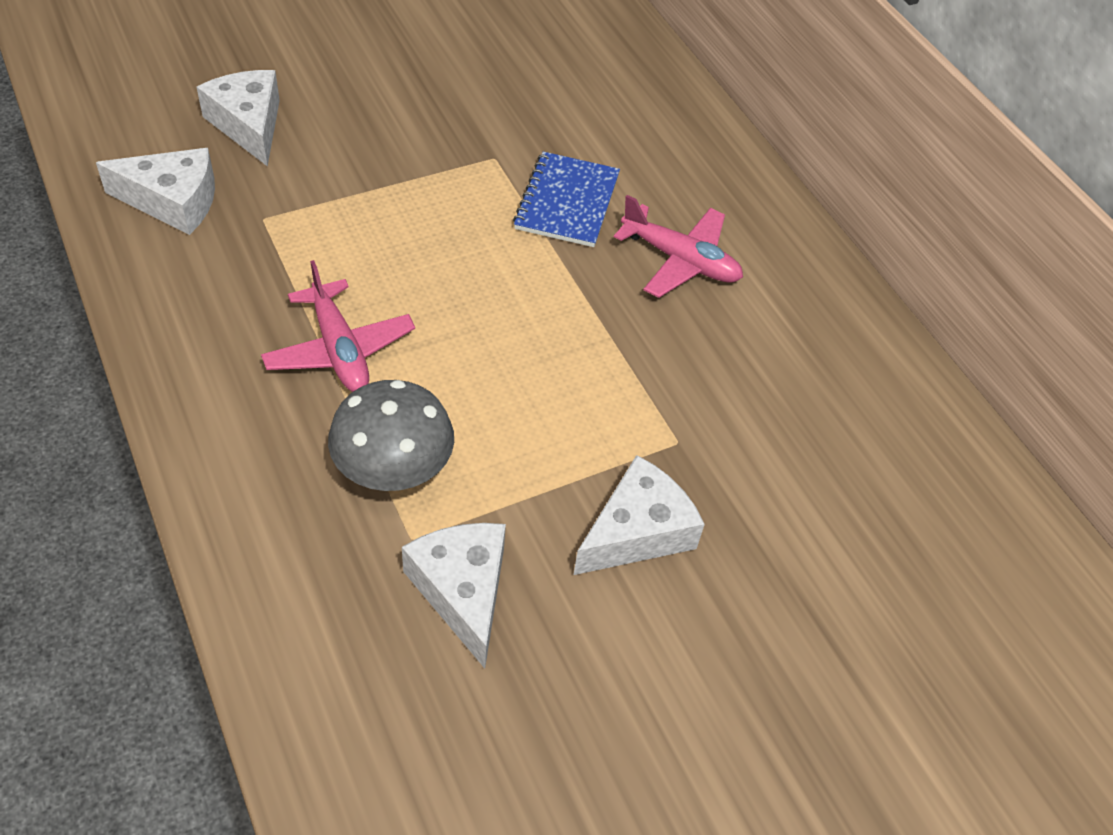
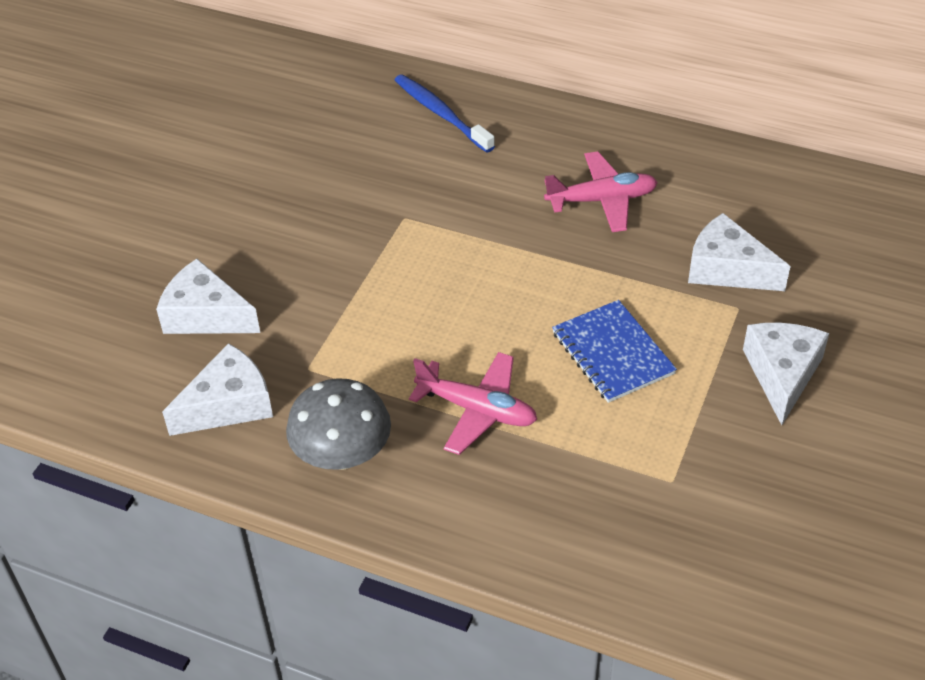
camera: 35 degrees left, 5 degrees down
(393, 468) = (607, 451): grey mushroom -> grey mushroom (342, 454)
(462, 591) = (738, 484): white cheese -> white cheese (727, 269)
(567, 202) = (488, 213): blue notebook -> blue notebook (612, 353)
(639, 97) = (441, 113): none -> blue toothbrush

